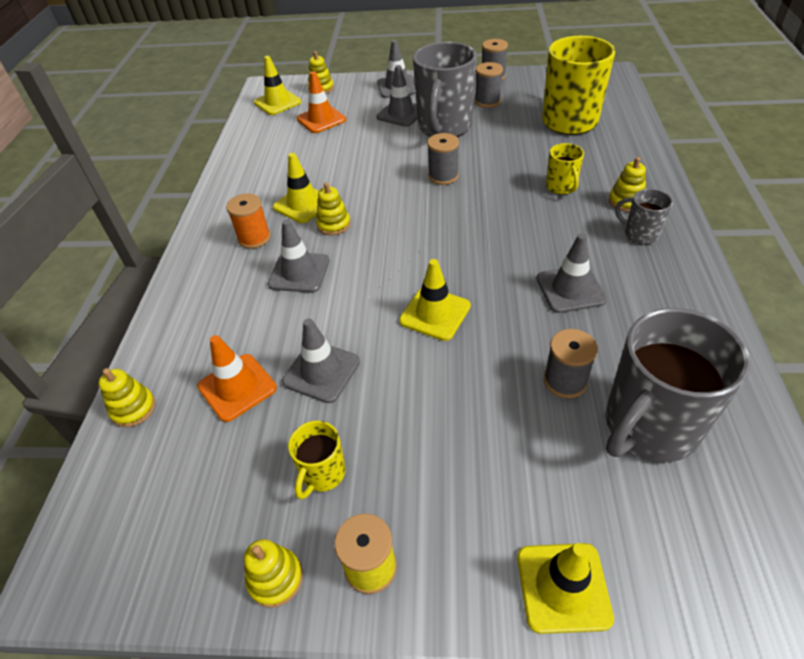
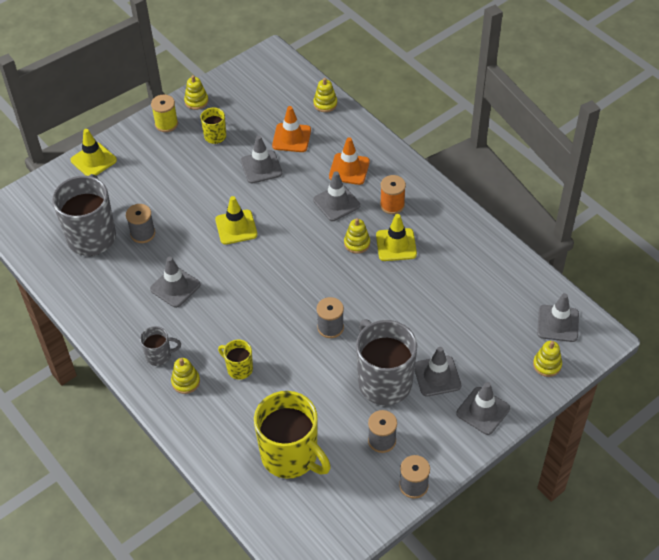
camera: 135 degrees right, 5 degrees up
(277, 102) = (558, 323): yellow traffic cone -> grey traffic cone
(321, 119) = (493, 327): orange traffic cone -> orange traffic cone (349, 169)

